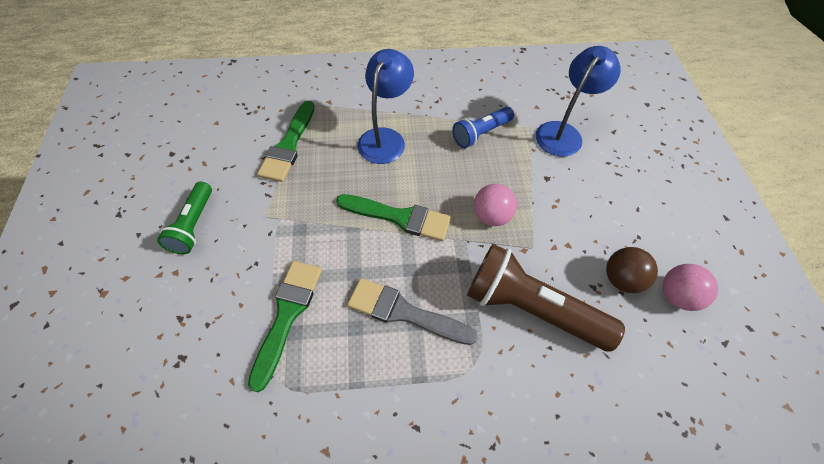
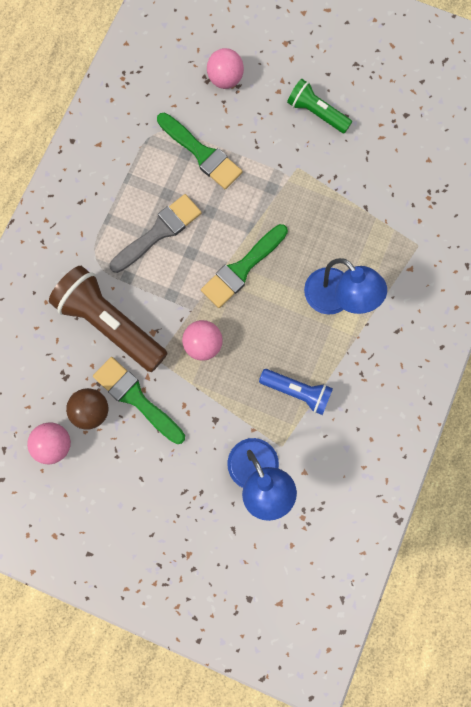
camera: 120 degrees right, 20 degrees up
(175, 336) = (225, 80): none -> pink ball
(288, 145) = (368, 211): green brush -> green brush (136, 398)
(480, 133) = (297, 391): blue flashlight -> blue flashlight turned 120 degrees clockwise
(530, 308) = (111, 323): brown flashlight -> brown flashlight turned 105 degrees counterclockwise

